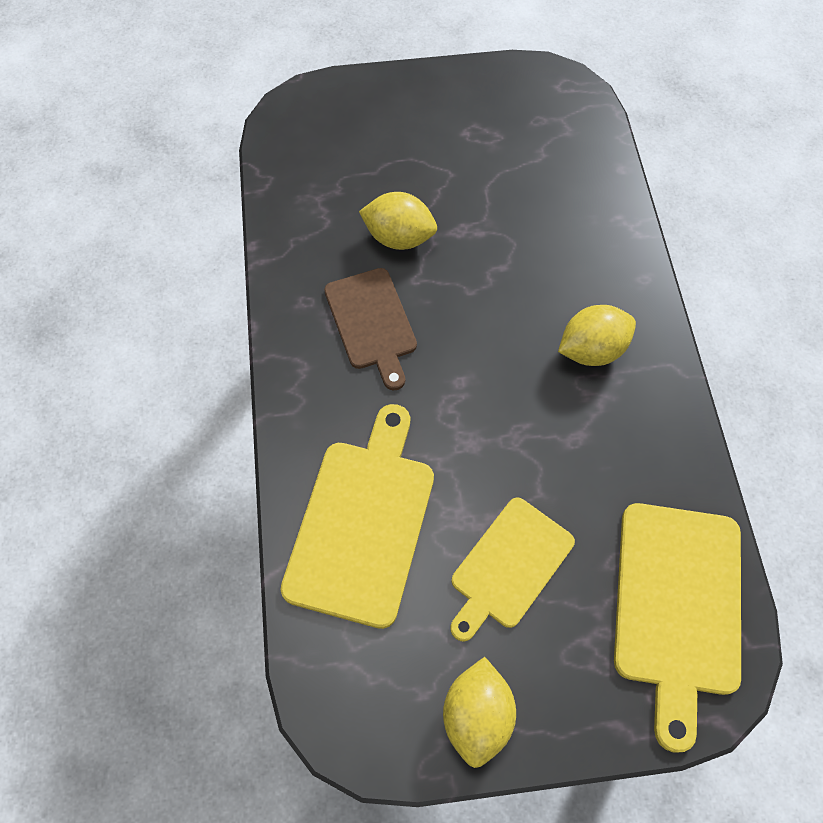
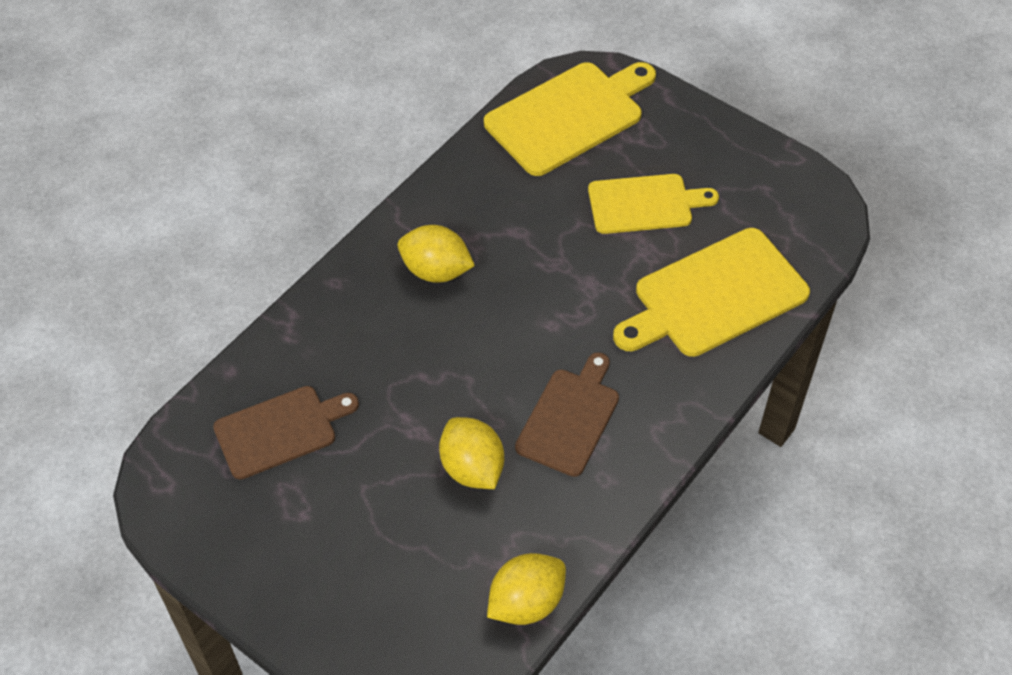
camera: 135 degrees left, 10 degrees down
(477, 715) = (743, 158): yellow lemon -> yellow lemon (526, 602)
(542, 162) = (280, 430): none -> brown cutting board

